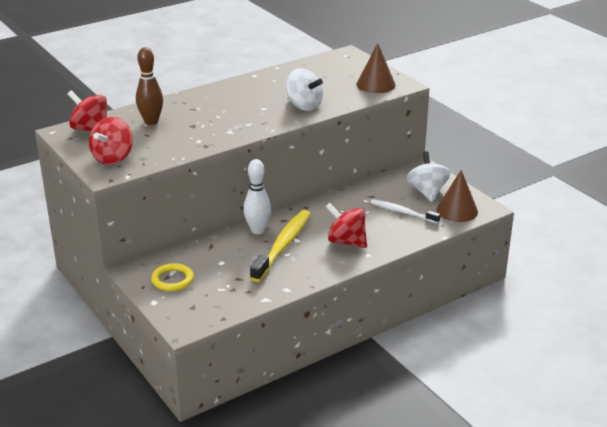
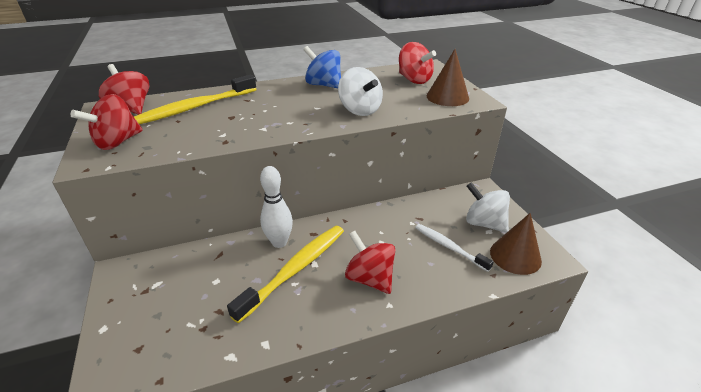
camera: 15 degrees right, 5 degrees up
(151, 122) = (195, 108): brown bowling pin -> yellow toothbrush
(172, 280) = (147, 297): yellow ring -> none
(256, 86) = (324, 85): none -> blue spinning top
(339, 71) = (414, 80): none -> red spinning top
(427, 192) = (484, 223): white spinning top -> white spinning top turned 60 degrees counterclockwise

